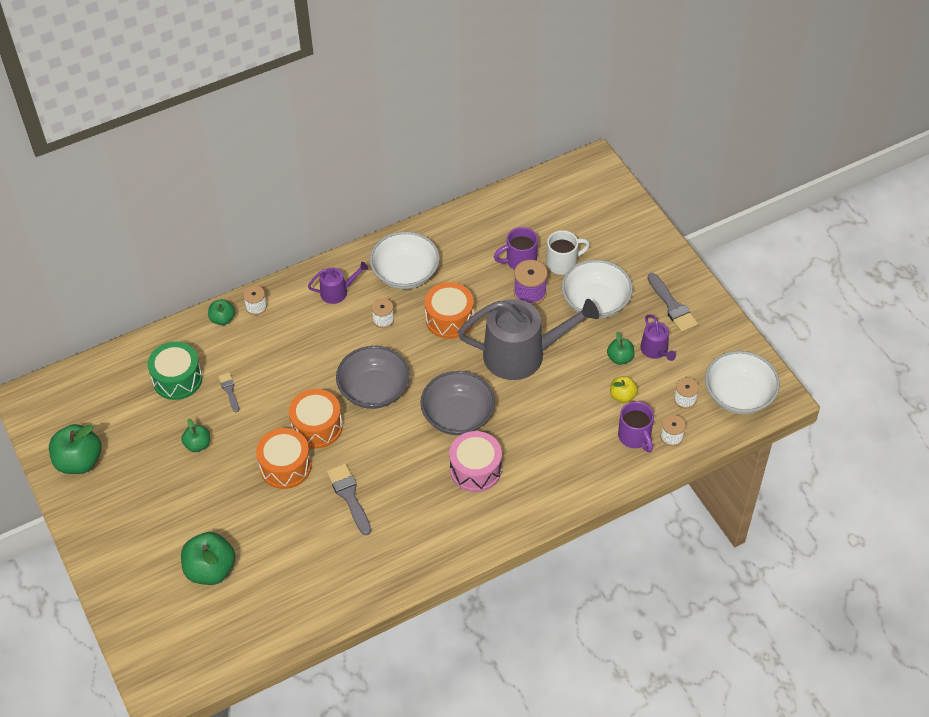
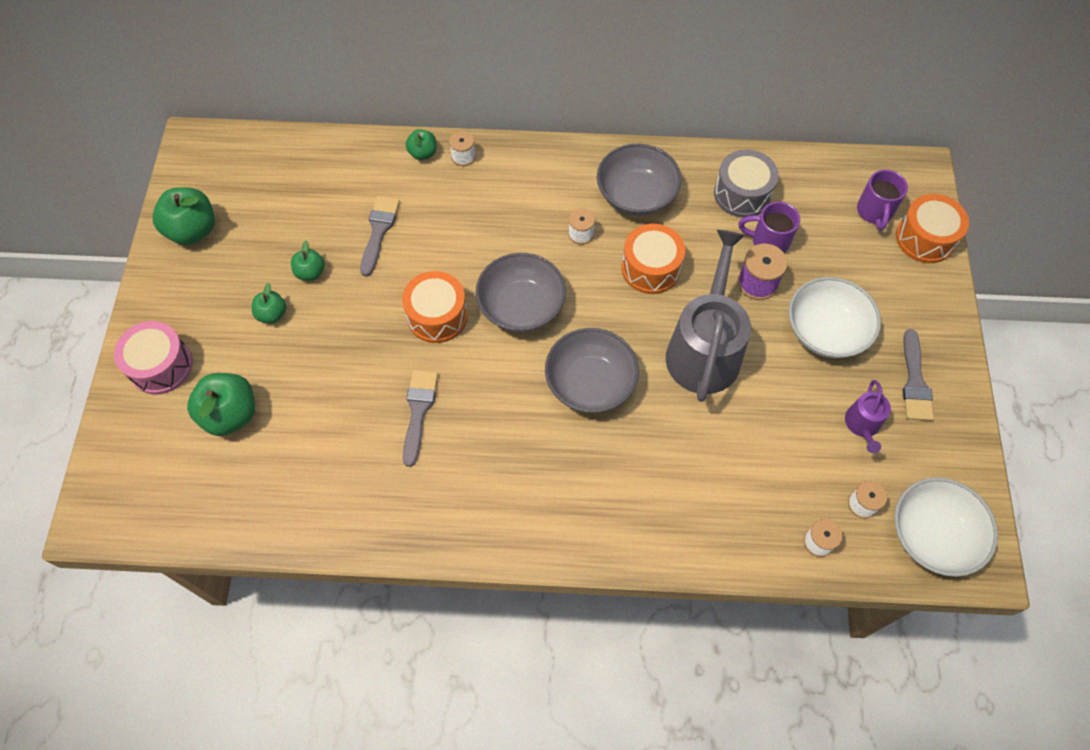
camera: 30 degrees right, 10 degrees up
(177, 379) = (339, 193): green drum -> none
(229, 390) = (379, 231): grey brush -> grey brush, size x1.68
(285, 466) = (377, 342): orange drum -> orange drum (925, 238)
(337, 292) = (553, 180): purple watering can -> none
(405, 273) = (636, 195): white bowl -> grey bowl
(475, 469) = (569, 456): pink drum -> pink drum (161, 366)
(480, 237) = (742, 194): none -> grey drum
(522, 354) = (704, 349): grey watering can -> grey watering can turned 105 degrees counterclockwise
(563, 263) = (815, 267): white mug -> none
(620, 358) = (814, 412): green apple -> green apple (272, 314)
(622, 396) = (789, 460): yellow apple -> none
(635, 437) = (774, 518): purple mug -> purple mug (874, 212)

